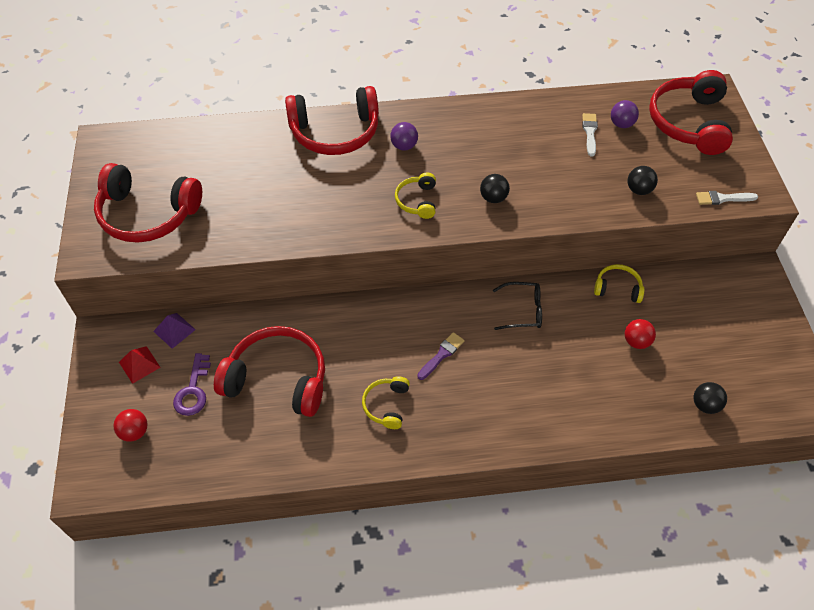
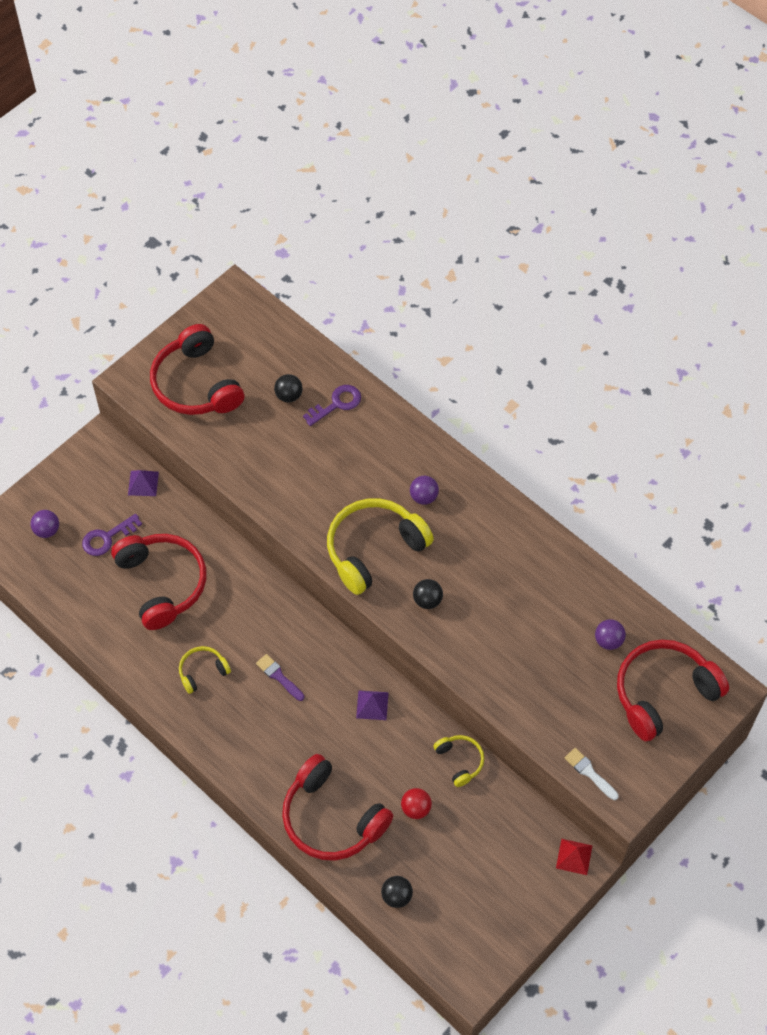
camera: 50 degrees right, 5 degrees up
(135, 432) = (47, 530): red ball -> purple ball
(139, 364) = (97, 486): red pyramid -> red pyramid (574, 856)
(270, 144) = (337, 404): none -> purple key
(335, 132) = (392, 437): red headphones -> red headphones (332, 818)
(417, 201) = (374, 549): yellow headphones -> yellow headphones, size x2.02
(442, 355) = (279, 676): purple brush -> purple brush turned 135 degrees counterclockwise
(523, 311) = (372, 705): black glasses -> purple pyramid
(590, 132) = (573, 622): white brush -> none
(639, 190) = (538, 702): black ball -> black ball (289, 395)

